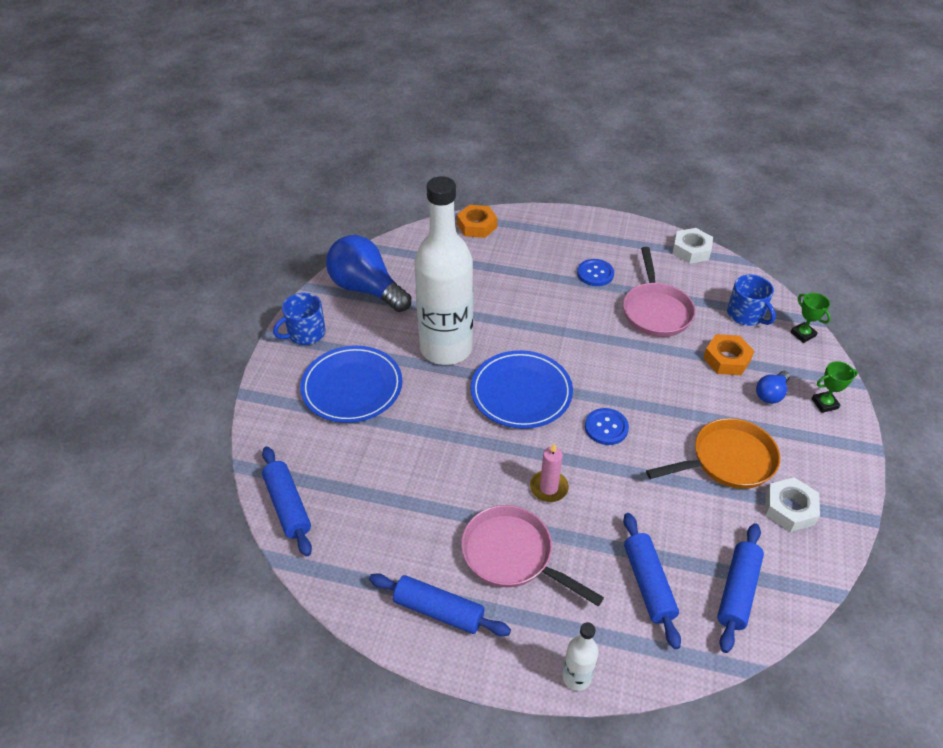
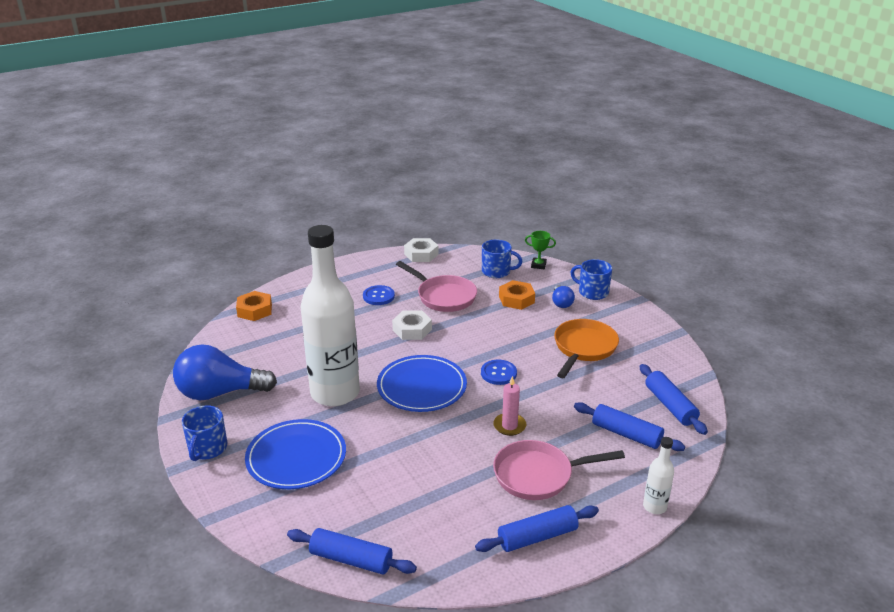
camera: 45 degrees left, 15 degrees down
(789, 508) = (641, 351): white nut -> white nut (412, 329)
(824, 404) = (592, 292): green trophy -> blue mug

